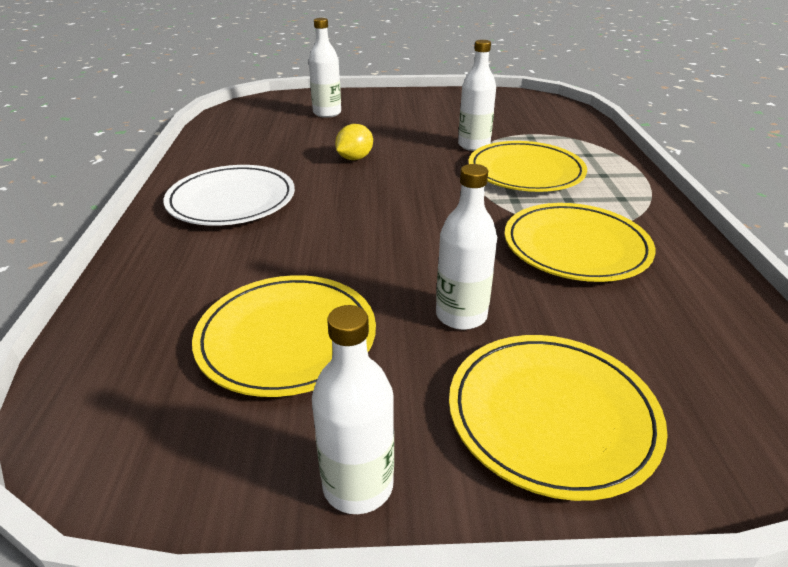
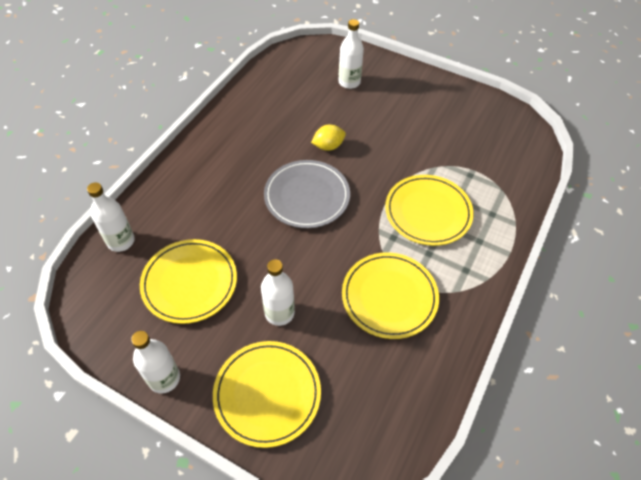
camera: 30 degrees right, 20 degrees up
(231, 200) = (229, 158): white plate -> none
(373, 201) = (307, 196): none -> grey plate
(474, 145) = (419, 166): white bottle -> white bottle (121, 241)

